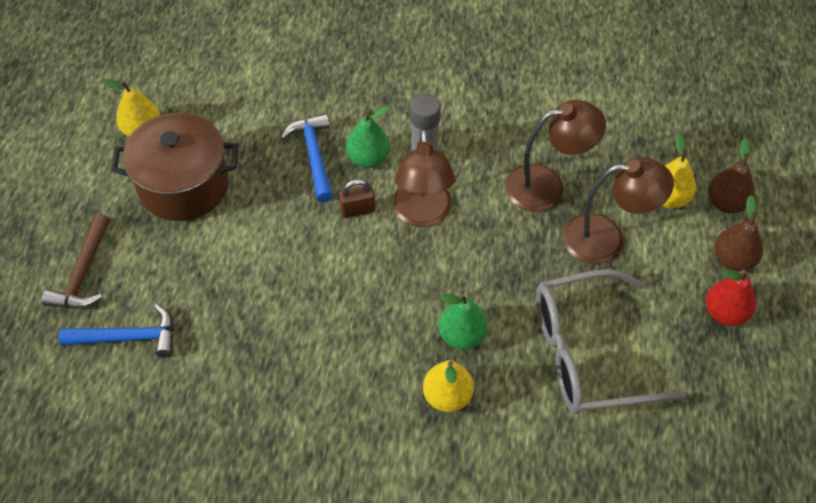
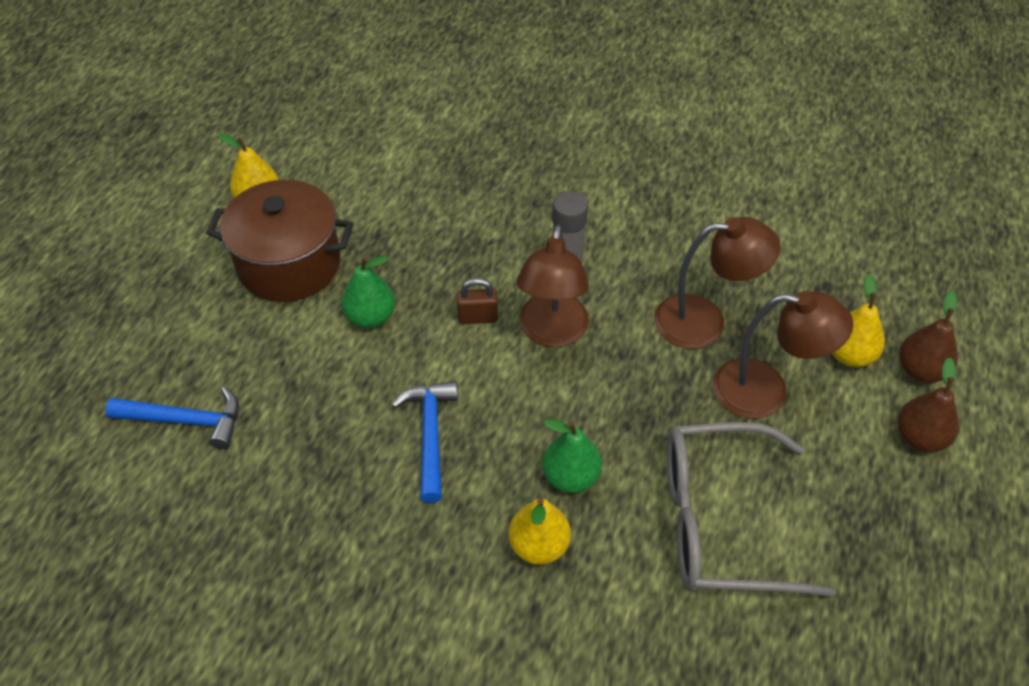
camera: 10 degrees right, 5 degrees down
(83, 273) = (155, 342): brown hammer -> none
(314, 156) = (441, 252): blue hammer -> blue hammer (430, 435)
(368, 158) = (502, 263): green pear -> green pear (371, 317)
(725, 313) = (900, 499): red pear -> none

